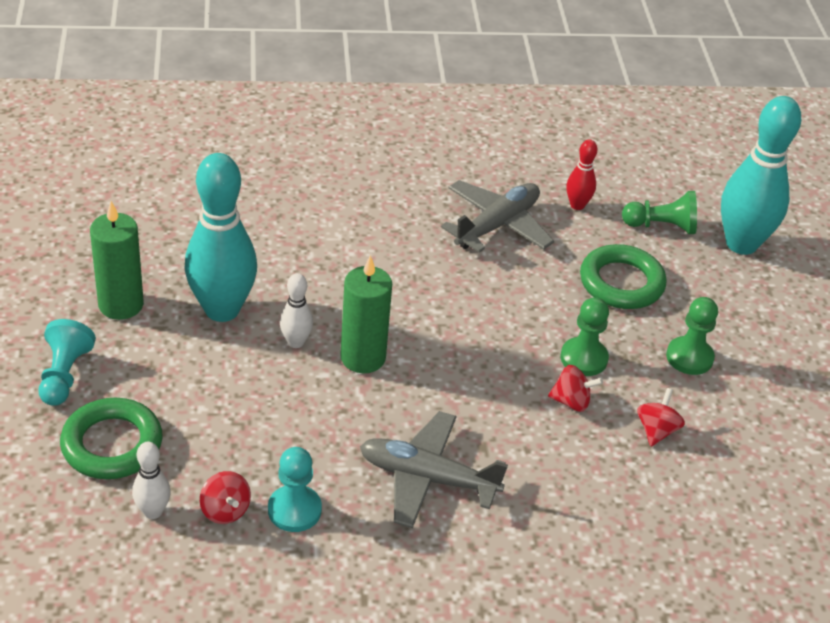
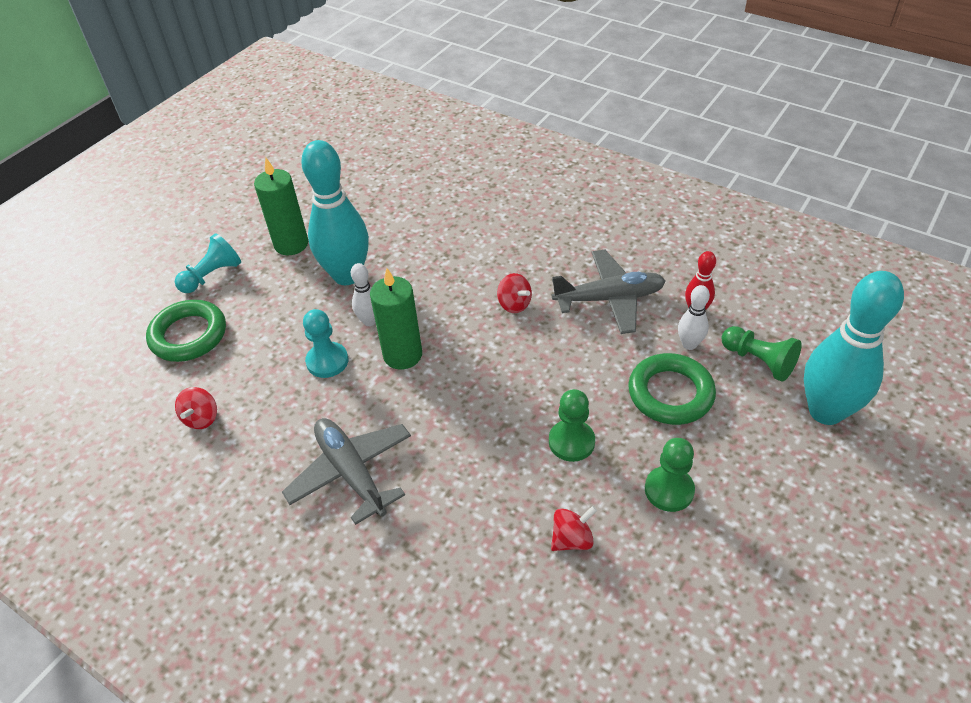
camera: 45 degrees right, 5 degrees up
(153, 511) = (162, 394): white bowling pin -> white bowling pin (689, 344)
(294, 510) = (241, 443): turquoise pawn -> turquoise pawn (327, 361)
(571, 401) = (524, 473): red spinning top -> red spinning top (514, 304)

